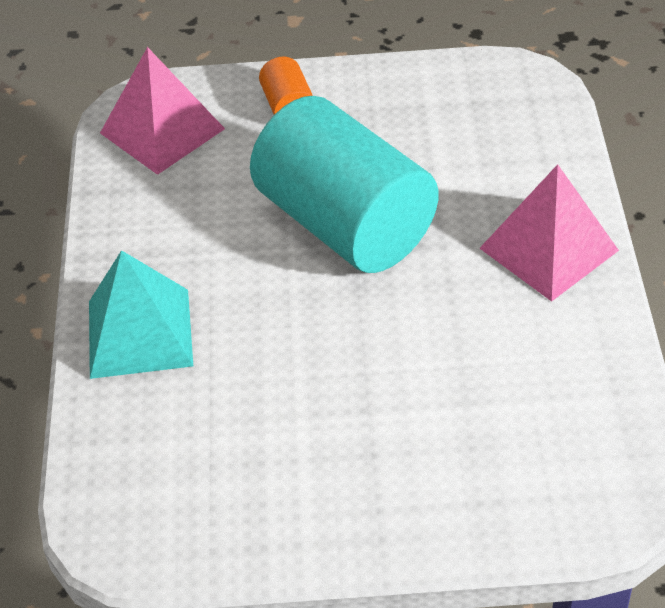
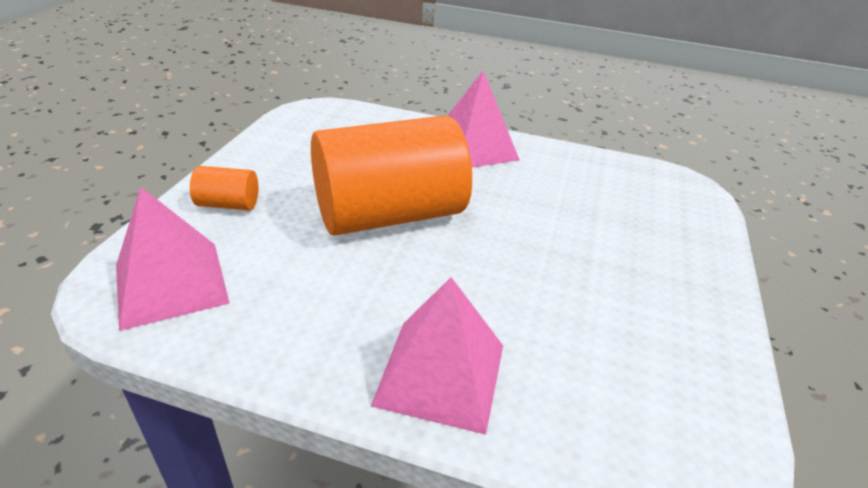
camera: 75 degrees left, 10 degrees down
(139, 333) = (440, 374): turquoise pyramid -> pink pyramid
(345, 224) = (389, 215): turquoise cylinder -> orange cylinder

